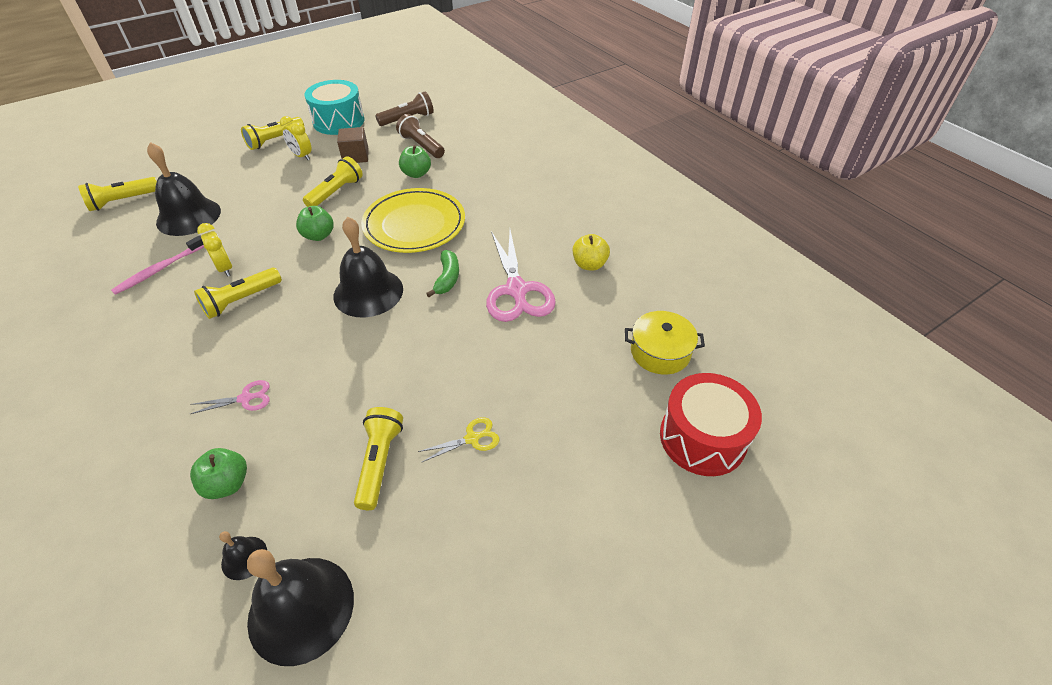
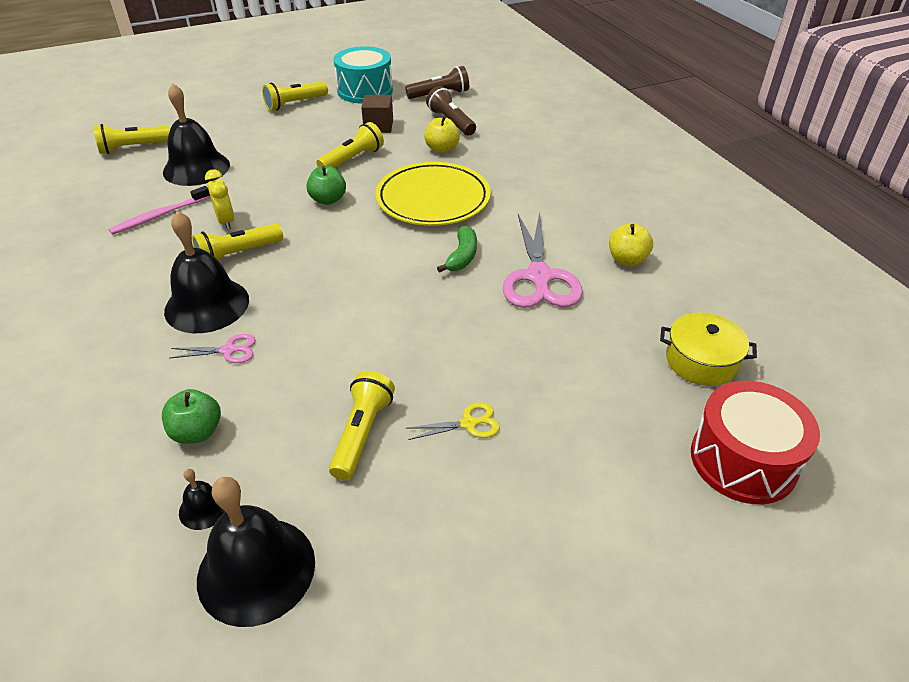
camera: 10 degrees right, 5 degrees down
(301, 156) = (321, 121): yellow clock -> none
(368, 292) = (373, 261): black bell -> black bell (207, 305)
(416, 174) = (442, 149): green apple -> yellow apple

